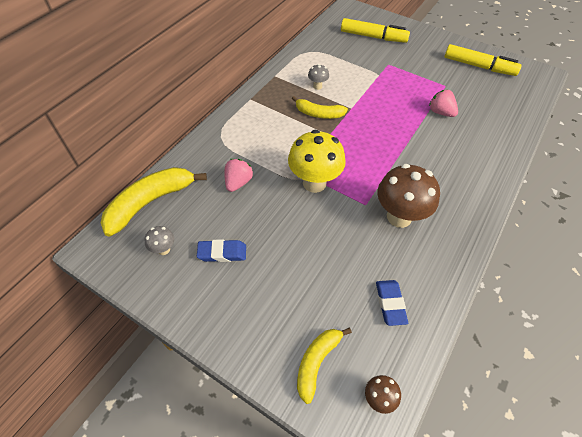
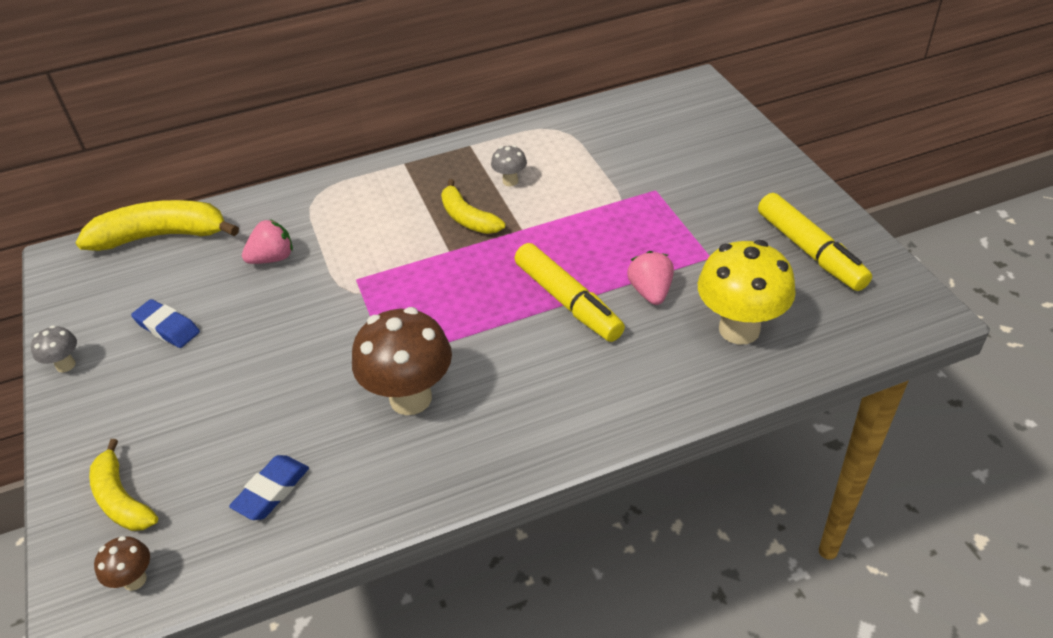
camera: 40 degrees right, 10 degrees down
(164, 249) = (119, 293): grey mushroom -> grey mushroom (66, 365)
(314, 183) = (357, 302): yellow mushroom -> yellow mushroom (739, 329)
(316, 362) = (122, 499): yellow banana -> yellow banana turned 105 degrees counterclockwise
(373, 37) = (681, 141): yellow marker -> yellow marker (567, 301)

